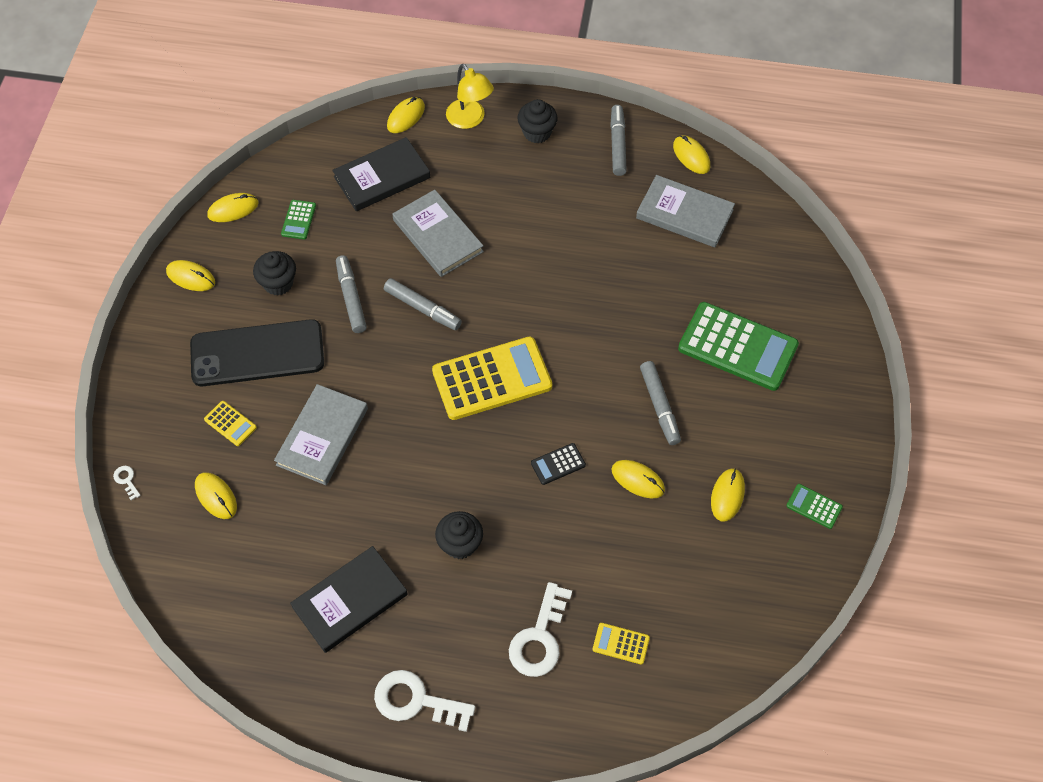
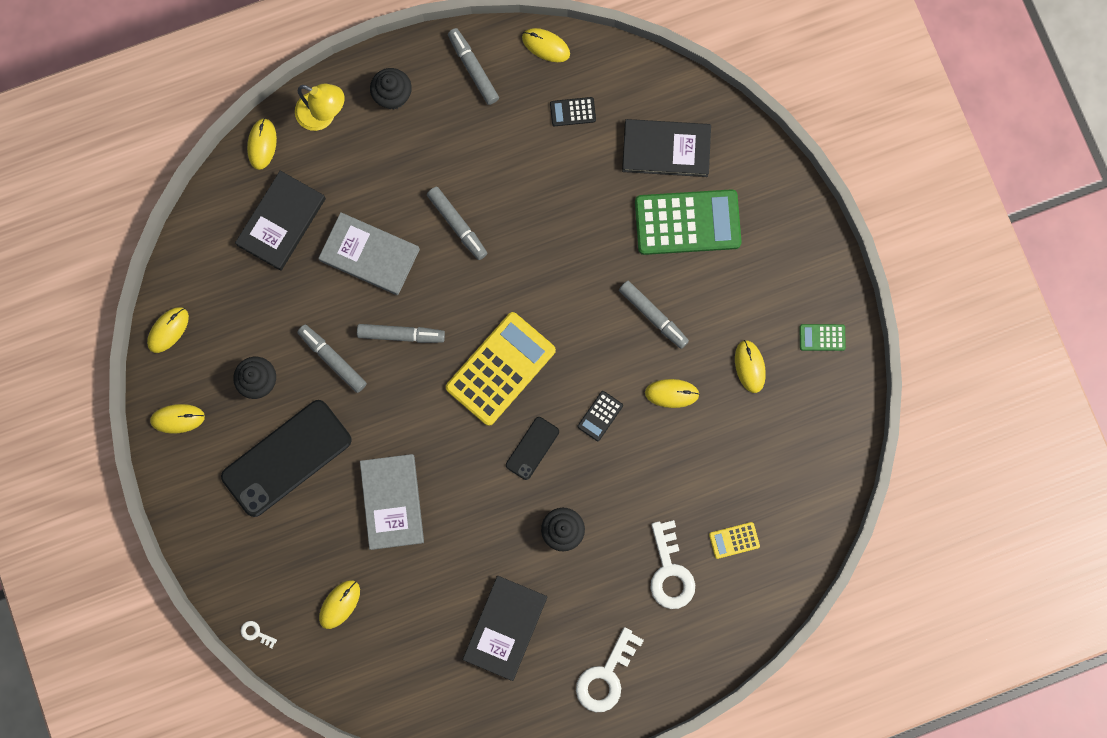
camera: 30 degrees left, 20 degrees up
(216, 496) = (339, 604): yellow mouse -> yellow mouse turned 75 degrees counterclockwise
(230, 423) = (307, 534): yellow calculator -> none
(299, 220) = (235, 308): green calculator -> none
(416, 701) = (606, 676): white key -> white key turned 45 degrees counterclockwise
(478, 458) = (532, 448): none -> black phone
(528, 250) = (457, 225): none -> grey marker
(684, 214) = (572, 112): grey book -> black calculator
(752, 281) = (666, 149): none -> black book

